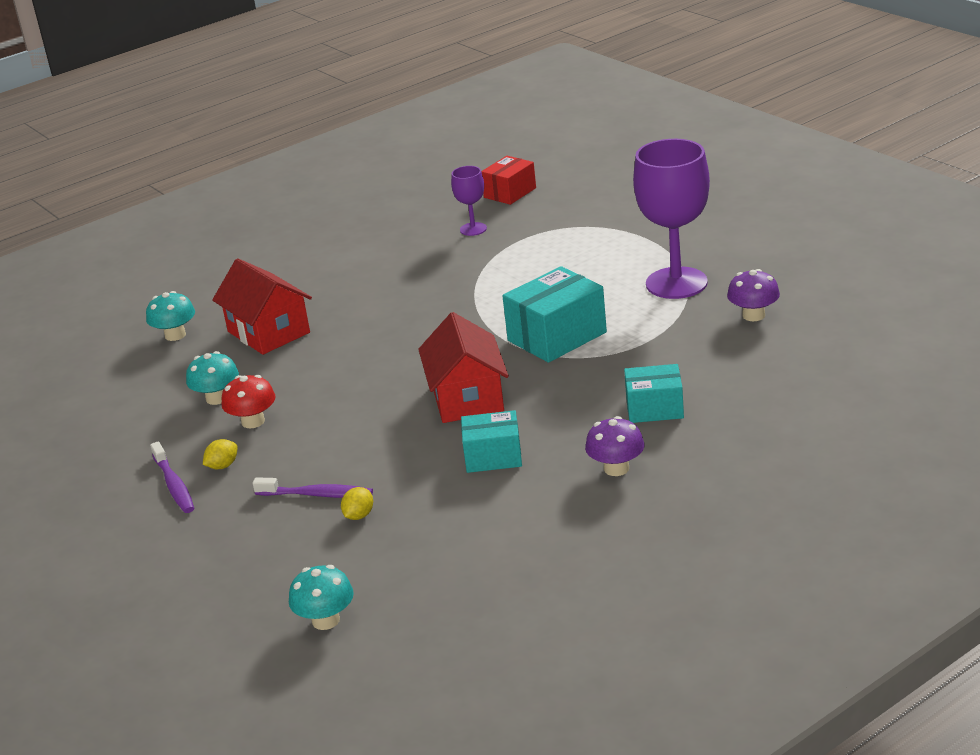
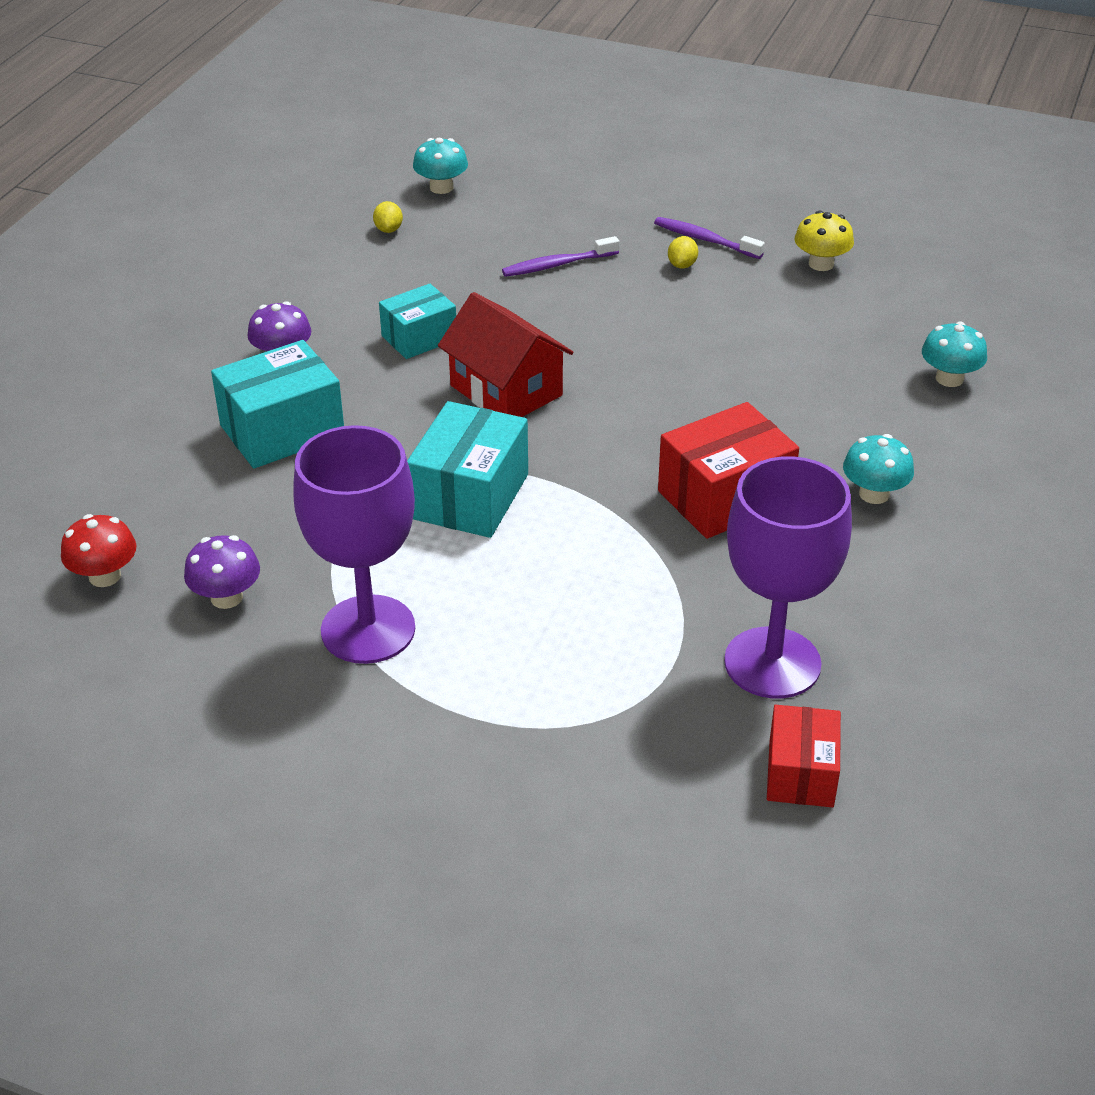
camera: 145 degrees right, 10 degrees up
(123, 437) = (821, 264): none -> yellow mushroom
(217, 398) = (784, 322): turquoise mushroom -> turquoise mushroom (874, 494)
(253, 421) = (711, 310): red mushroom -> red mushroom (105, 576)
(268, 332) = (841, 411): red house -> none
(359, 515) = (497, 259): yellow lemon -> yellow lemon (388, 230)
(403, 302) = (725, 497): none -> red box
(473, 229) = (772, 663): purple goblet -> purple goblet, size x2.07
(654, 408) = (282, 430): turquoise box -> turquoise box, size x1.56

